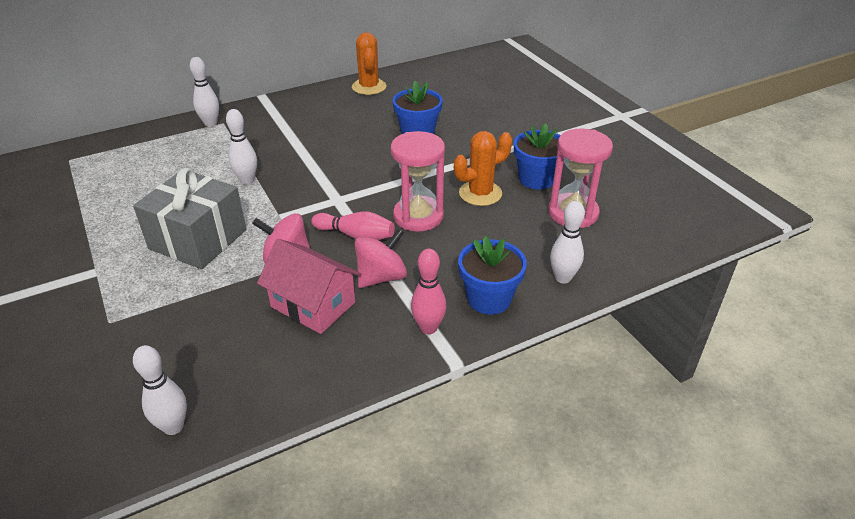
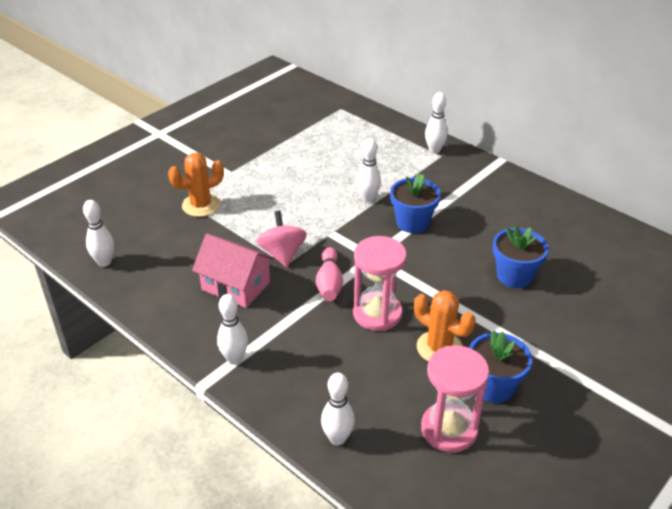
camera: 70 degrees right, 0 degrees up
(198, 239) = (282, 203): grey gift -> none
(313, 304) = (236, 286): pink house -> pink house turned 75 degrees counterclockwise
(369, 87) = (575, 217): orange cactus -> orange cactus (201, 205)
(381, 277) = (283, 314): pink spinning top -> none
(428, 328) = (234, 359): pink bowling pin -> white bowling pin
(489, 299) = (285, 389): blue flower pot -> blue flower pot (412, 222)

